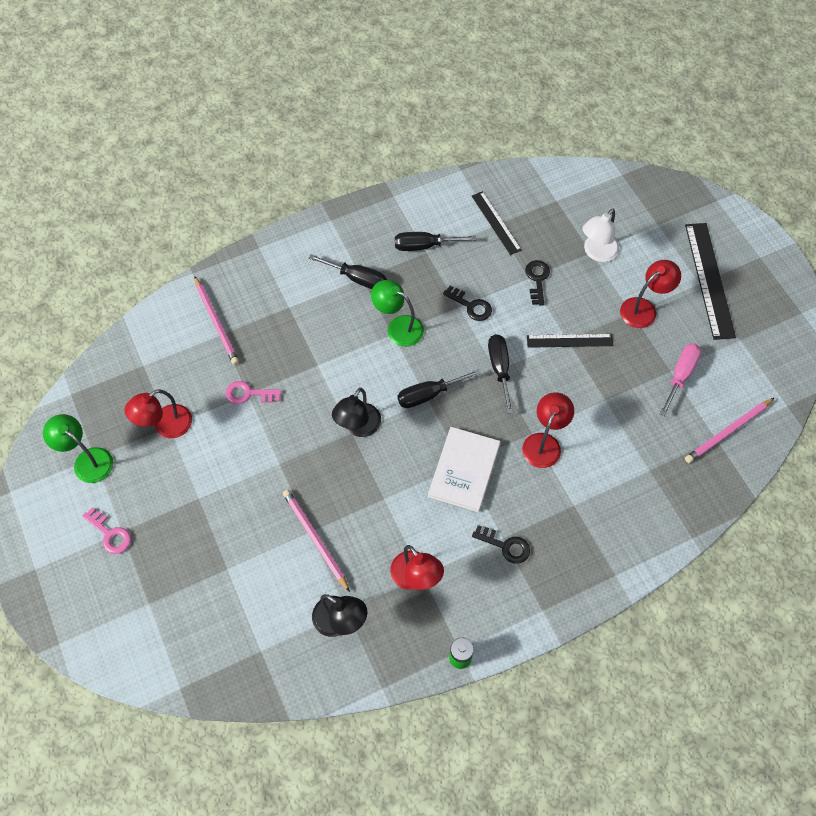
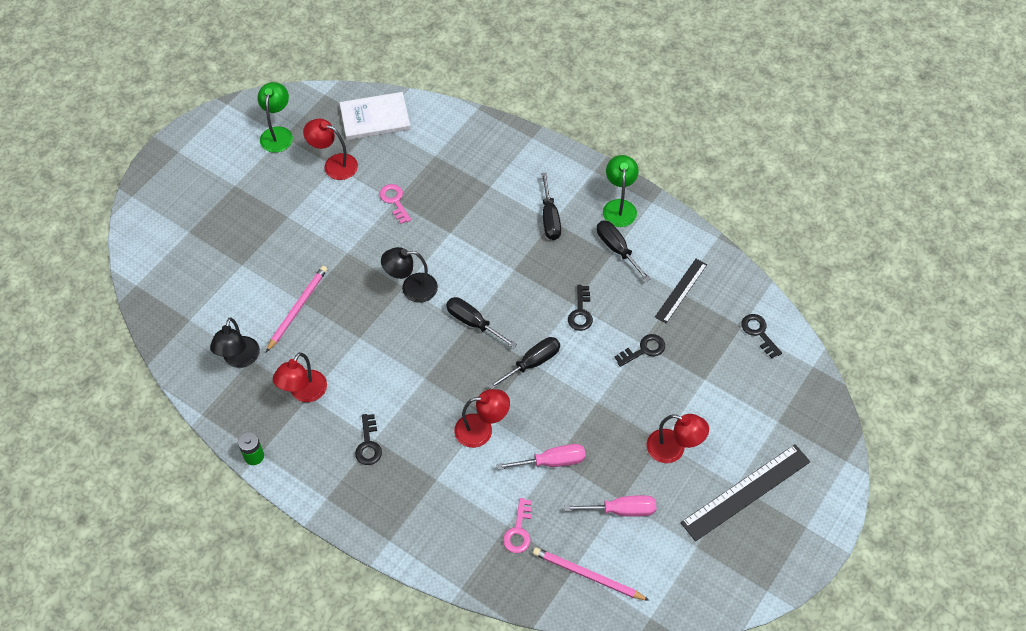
camera: 60 degrees right, 5 degrees down
(110, 534) = (228, 179): pink key -> pink key (518, 531)
(216, 322) = (444, 147): pink pencil -> none
(398, 327) = (523, 270): green lamp -> green lamp (619, 207)
(464, 470) = (419, 382): white book -> white book (375, 118)
(569, 341) = (597, 404): black ruler -> none
(570, 192) = (759, 333): none -> black key
(596, 253) = (707, 384): white lamp -> none
(607, 403) = (552, 462): none -> pink screwdriver

